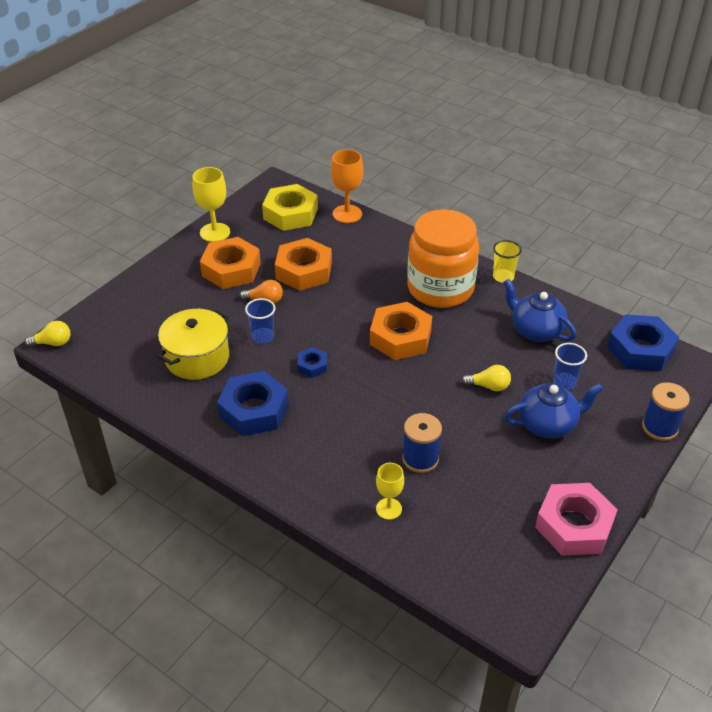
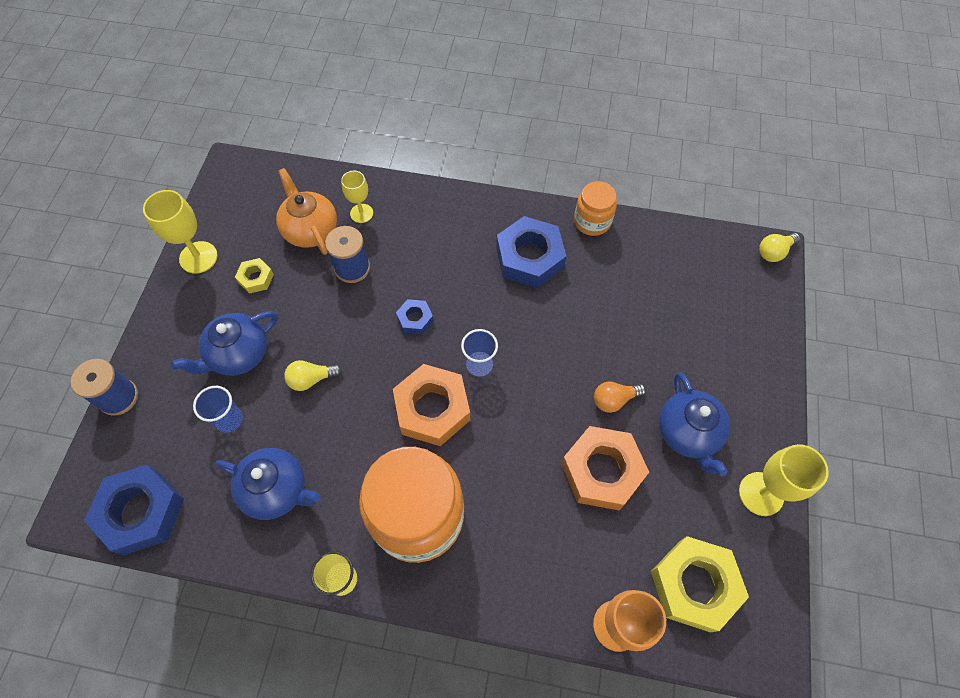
camera: 155 degrees right, 20 degrees up
(175, 419) = (592, 221): none -> orange jar
(197, 358) = (625, 292): yellow pot -> none
(231, 269) = (688, 433): orange nut -> blue teapot
(263, 336) = (580, 346): blue cup -> blue cup (479, 364)
(312, 365) = (506, 330): blue nut -> blue nut (415, 319)
(448, 511) = (310, 230): none -> orange teapot
(518, 483) = (256, 278): none -> yellow nut
(574, 525) = (198, 257): pink nut -> yellow goblet

